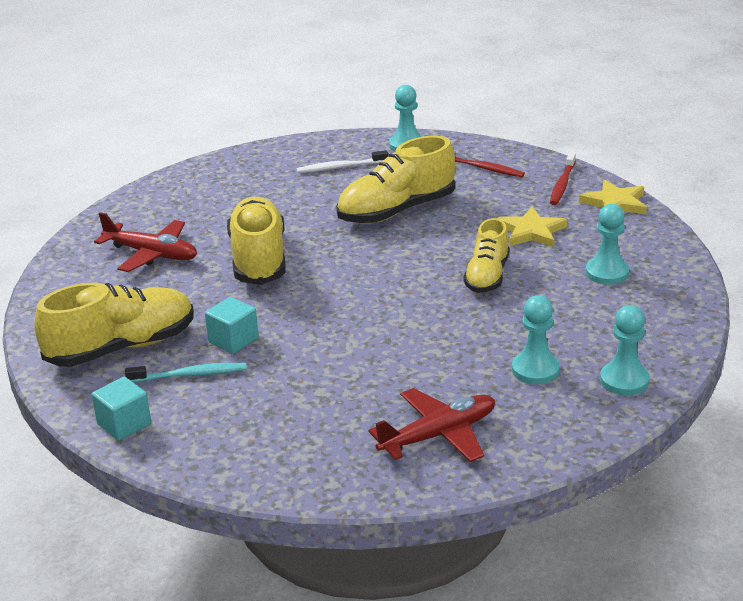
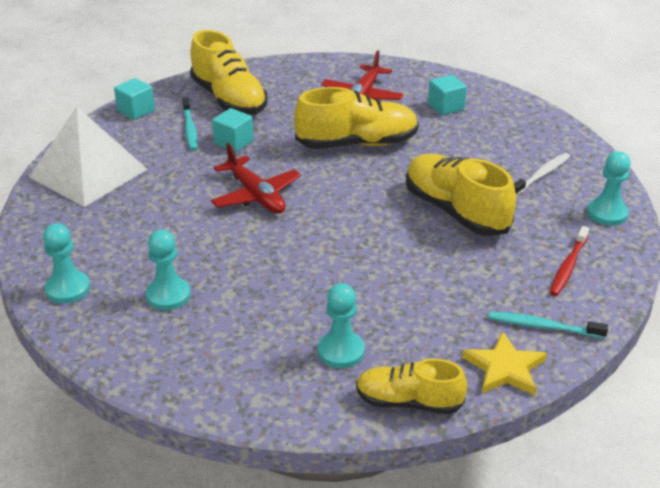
camera: 85 degrees right, 5 degrees up
(194, 206) = (446, 107): none -> turquoise cube
(282, 451) = (88, 173): none -> white pyramid
(340, 167) = (541, 175): white toothbrush -> white toothbrush turned 60 degrees clockwise
(439, 435) = (87, 242): red plane -> red plane (256, 195)
(487, 276) = (332, 268): yellow shoe -> yellow shoe (408, 402)
(531, 231) = (426, 299): yellow star -> none
(562, 184) = (543, 326): red toothbrush -> turquoise toothbrush
(624, 380) = (141, 351): turquoise pawn -> turquoise pawn (68, 289)

